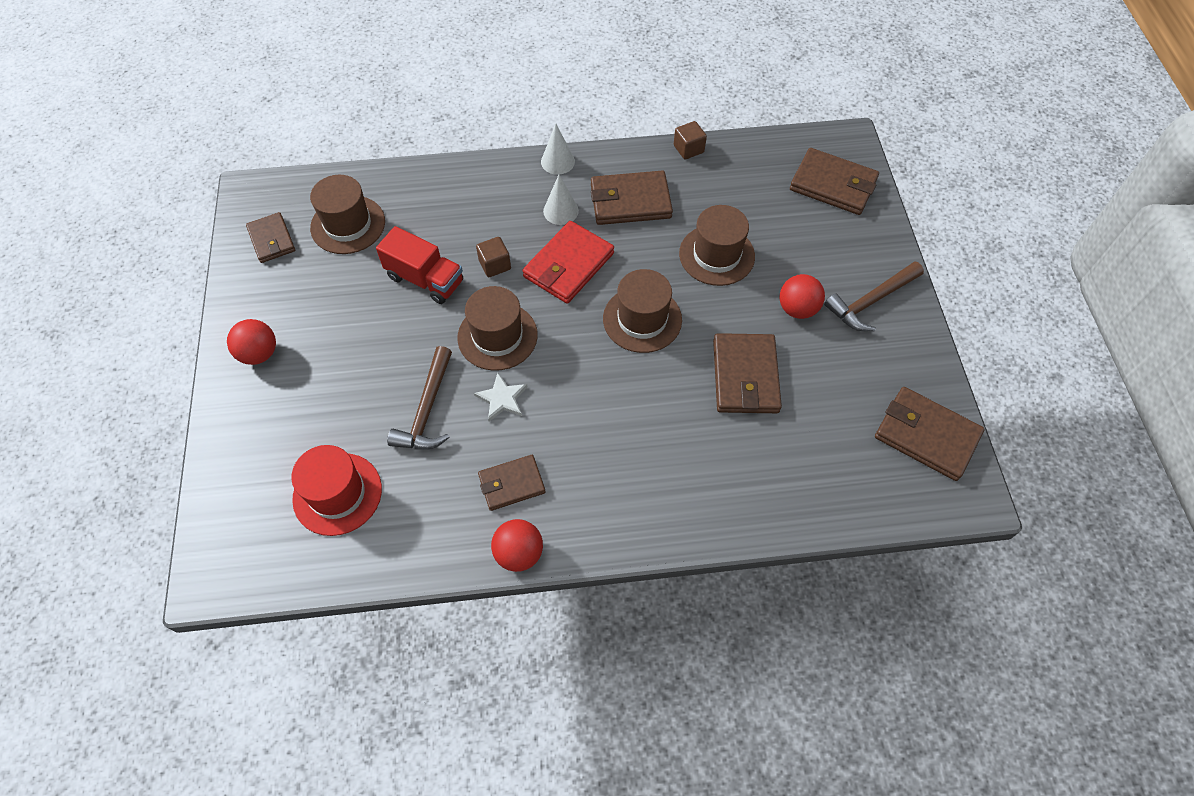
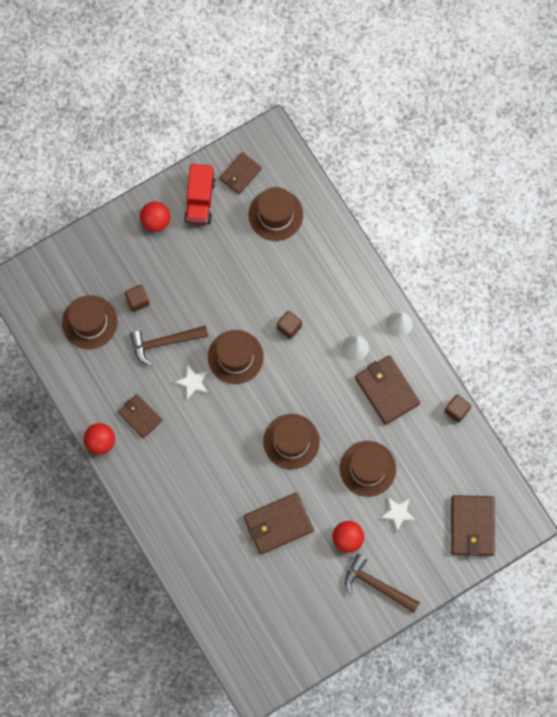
camera: 65 degrees right, 15 degrees up
(337, 494) = (89, 322): red hat -> brown hat
(349, 419) = (138, 300): none -> brown cube
(425, 279) = (256, 289): red truck -> red truck (200, 200)
(568, 265) = (311, 374): red wallet -> none
(786, 247) = (397, 513): none -> white star
(926, 435) = (286, 651): brown wallet -> none

